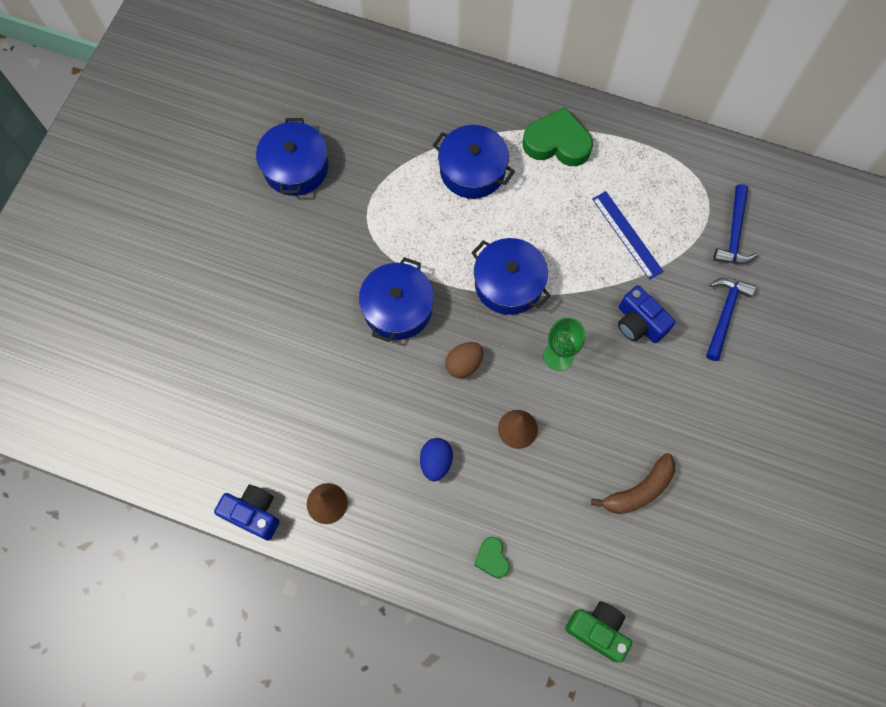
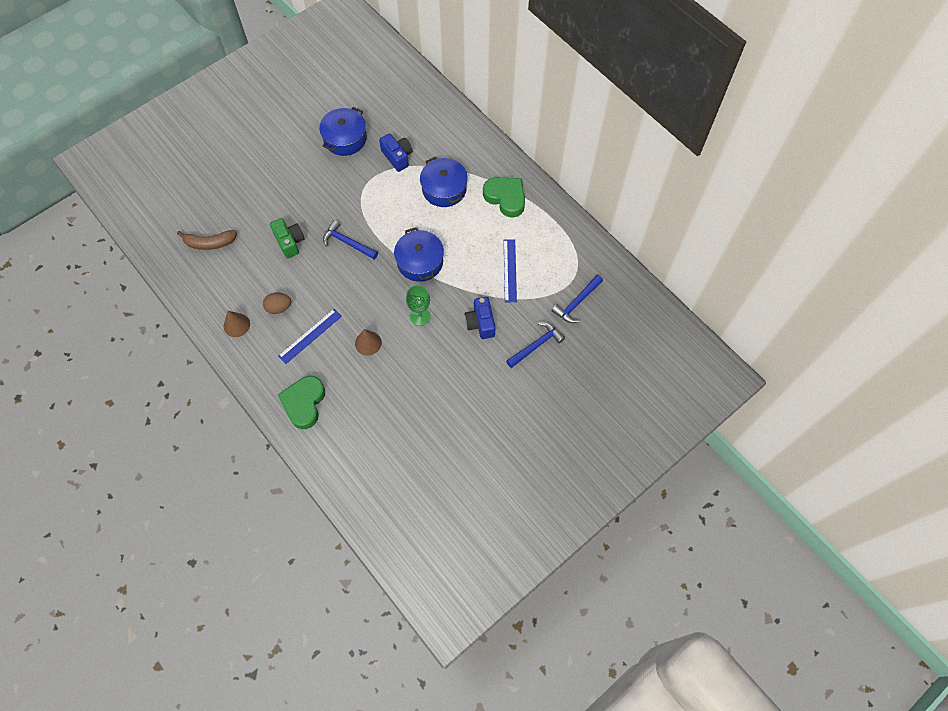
camera: 30 degrees right, 5 degrees down
(253, 514) = (195, 309): blue camera -> blue camera (397, 157)
(397, 308) = (347, 243): blue pot -> blue hammer
(436, 462) = (310, 336): blue egg -> blue ruler
(464, 364) = (363, 292): brown egg -> brown egg (279, 307)
(492, 558) = (304, 403): green heart -> green heart, size x1.97
(598, 630) = (335, 474): green camera -> green camera (289, 242)
(639, 490) = (413, 414): brown banana -> brown banana (210, 243)

